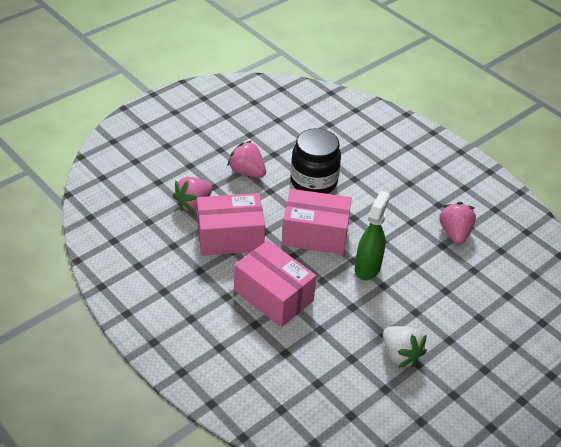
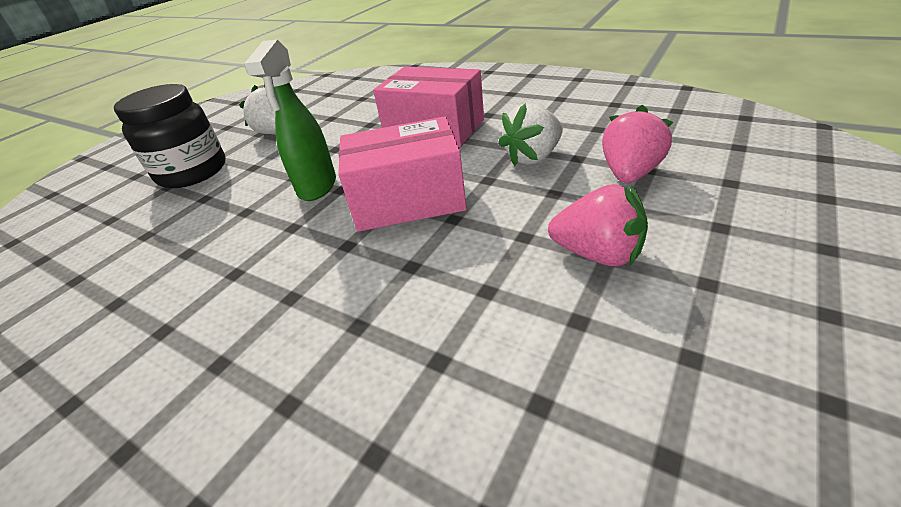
camera: 170 degrees right, 5 degrees down
(230, 237) = (533, 157): pink box -> white strawberry
(313, 182) = (447, 283): black jar -> black jar (192, 172)
(454, 233) = (152, 280): pink strawberry -> none

